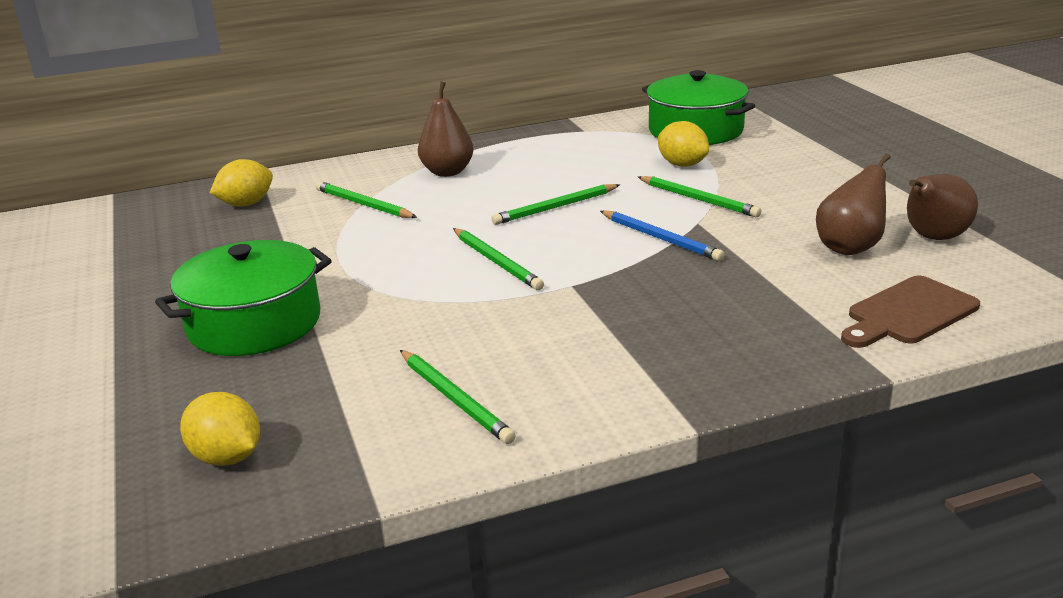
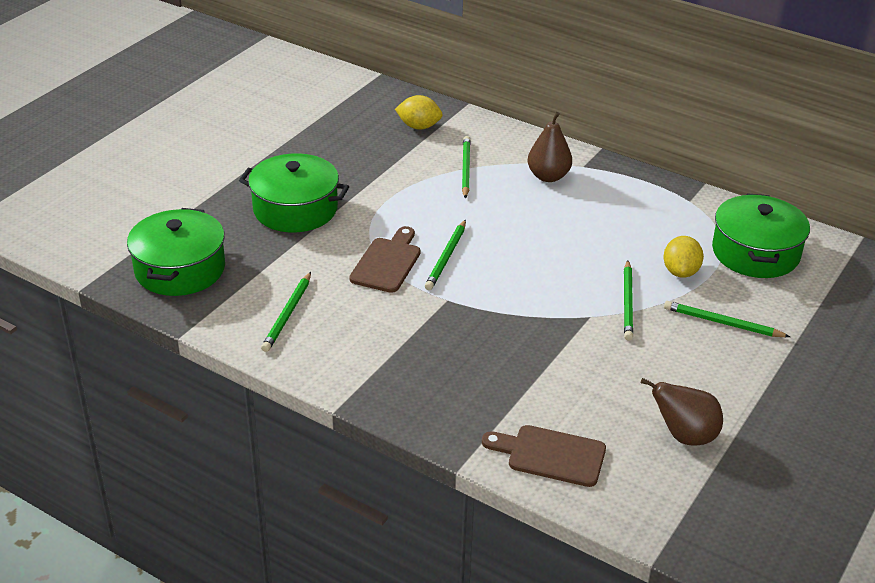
camera: 50 degrees right, 10 degrees up
(227, 457) = (180, 269): yellow lemon -> green pot
(453, 298) = (387, 262): none -> brown cutting board
(555, 207) = (545, 246): green pencil -> green pencil (722, 323)
(660, 238) = (548, 309): blue pencil -> none
(850, 248) = (624, 400): brown pear -> none

